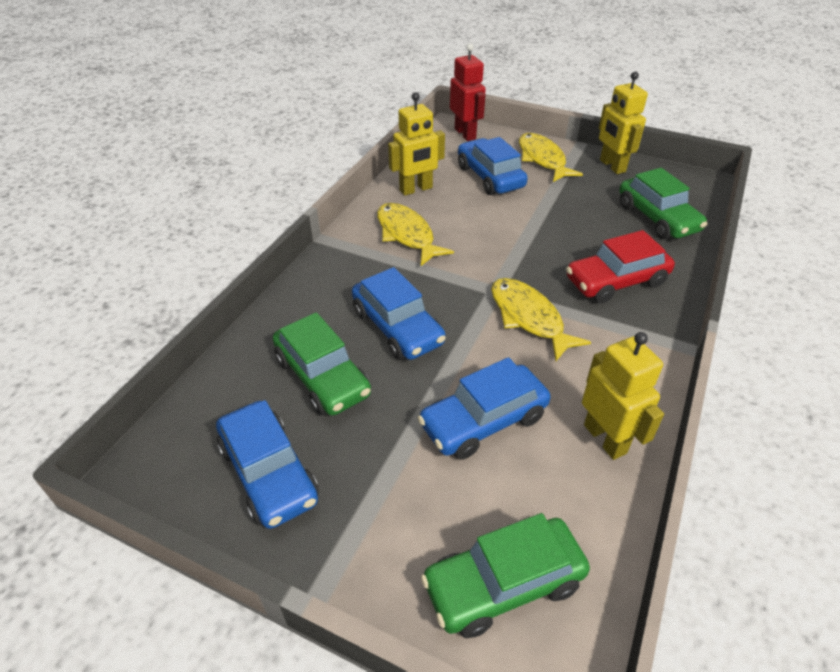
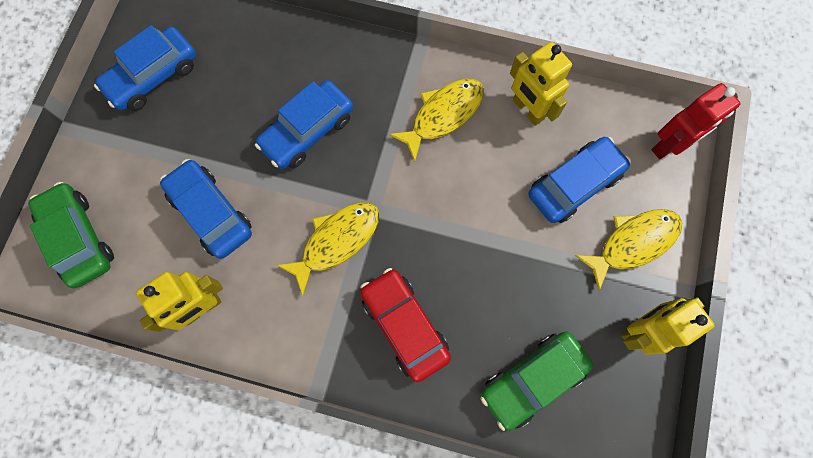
camera: 80 degrees right, 30 degrees up
(322, 377) = (244, 87): green car -> none

